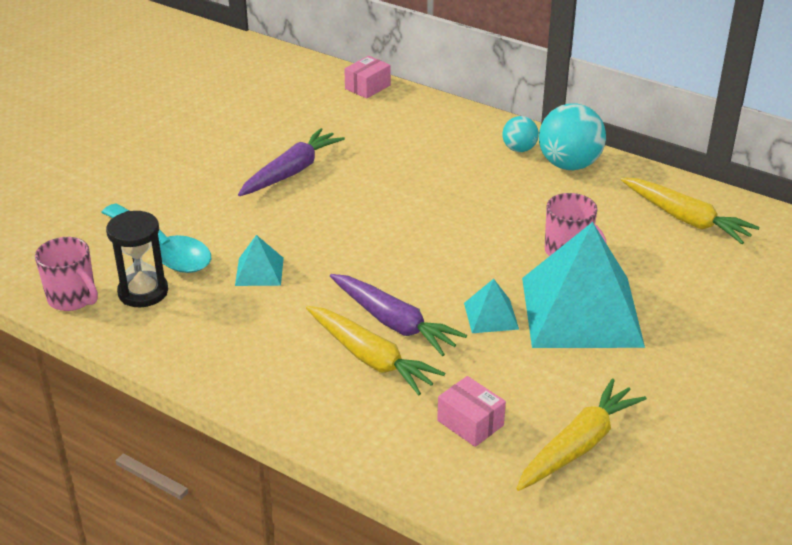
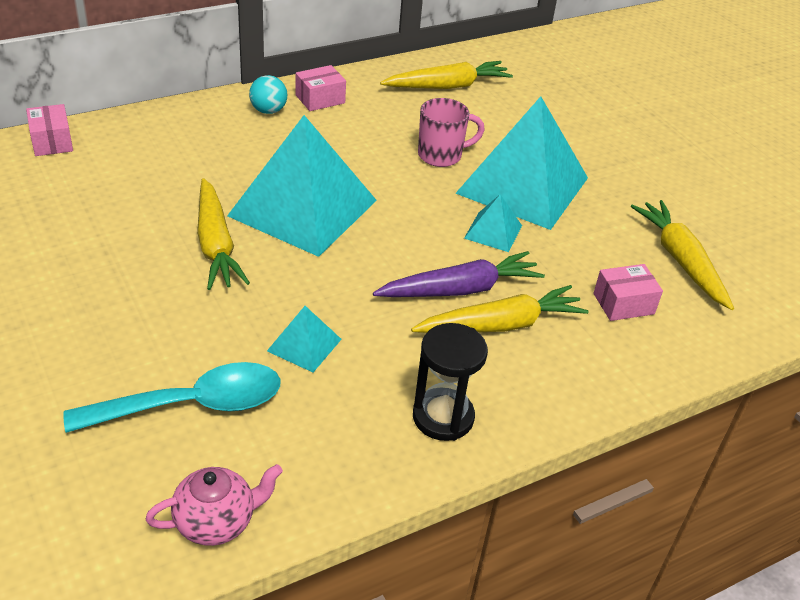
camera: 65 degrees left, 5 degrees up
(73, 298) = (217, 522): pink mug -> pink teapot
(143, 292) = (260, 451): black hourglass -> black hourglass (443, 417)
(291, 172) = (148, 253): purple carrot -> none
(328, 193) = (216, 244): none -> yellow carrot
(412, 212) = (303, 208): none -> turquoise pyramid
(569, 165) = (320, 99): turquoise ball -> pink box

